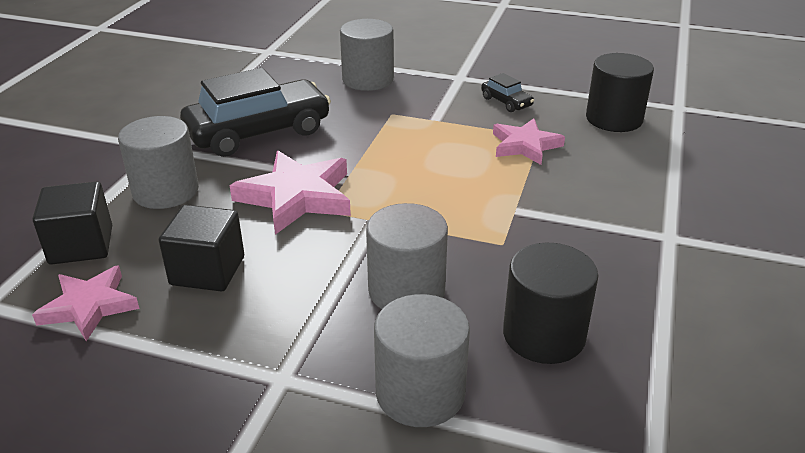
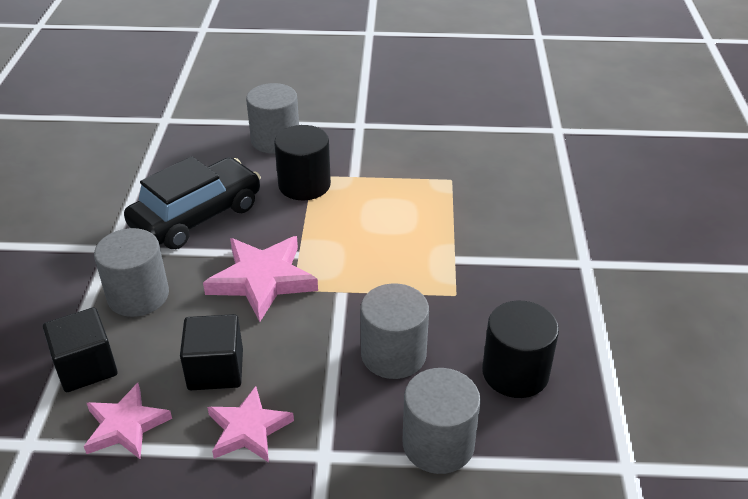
camera: 15 degrees left, 5 degrees up
(506, 102) = (410, 146): black car -> none
(525, 145) = (441, 191): pink star -> pink star (248, 429)
(614, 119) = (507, 151): black cylinder -> black cylinder (304, 185)

